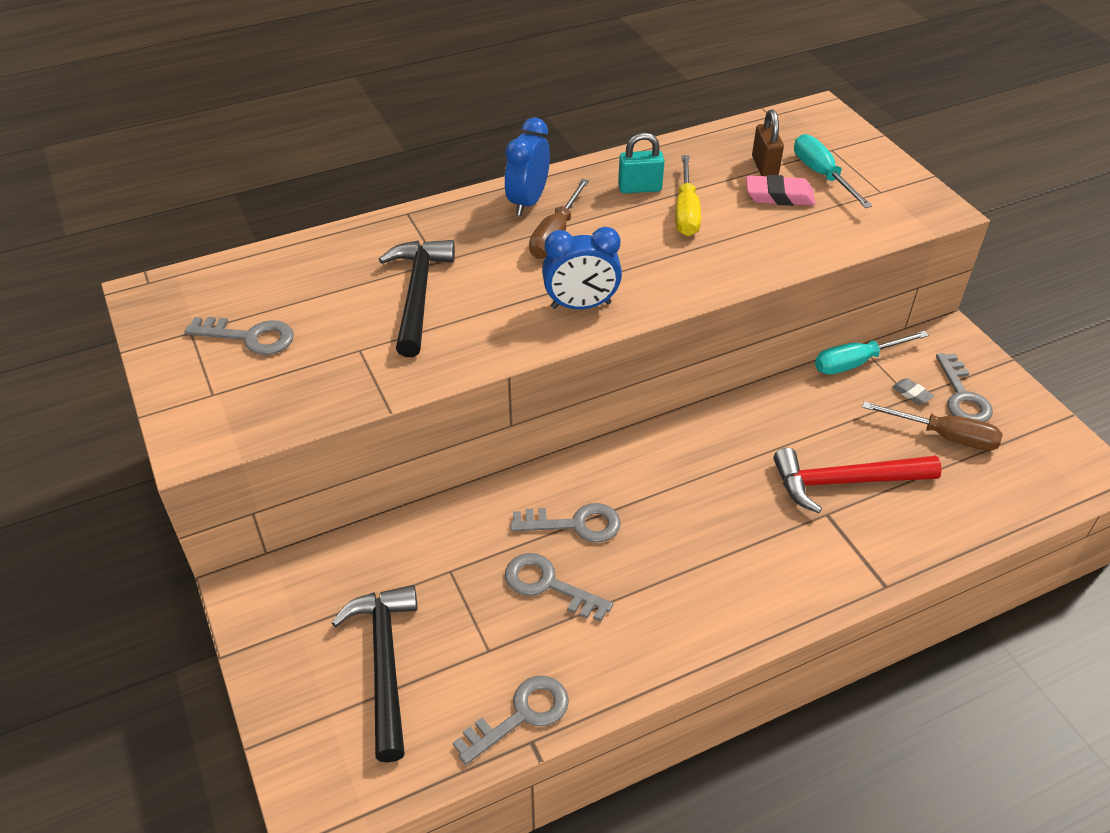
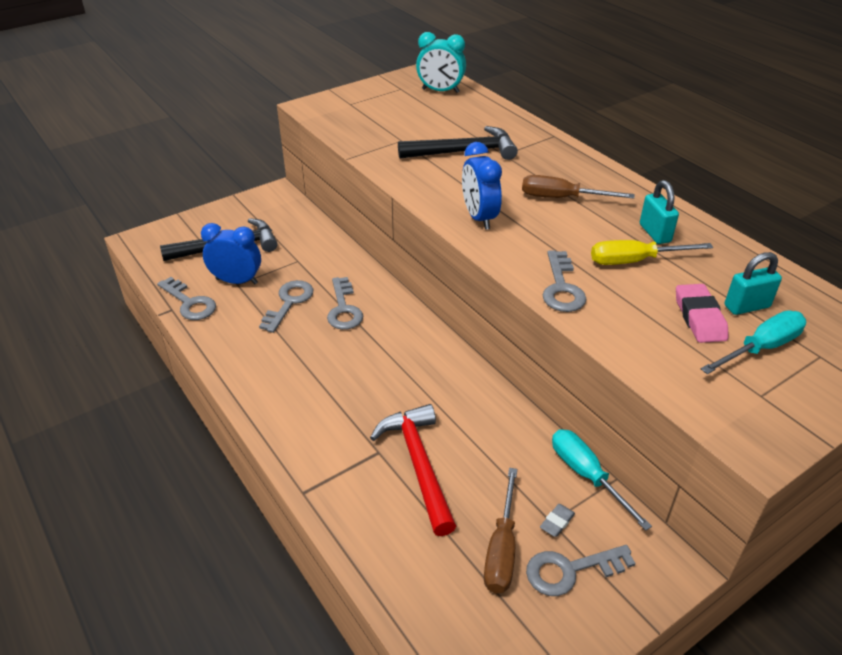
camera: 80 degrees right, 5 degrees down
(224, 291) = (440, 91): none -> turquoise clock
(250, 337) = (401, 105): grey key -> grey key (562, 288)
(528, 202) = (598, 181): blue clock -> blue clock (237, 281)
(764, 166) = (746, 306): brown padlock -> turquoise padlock

